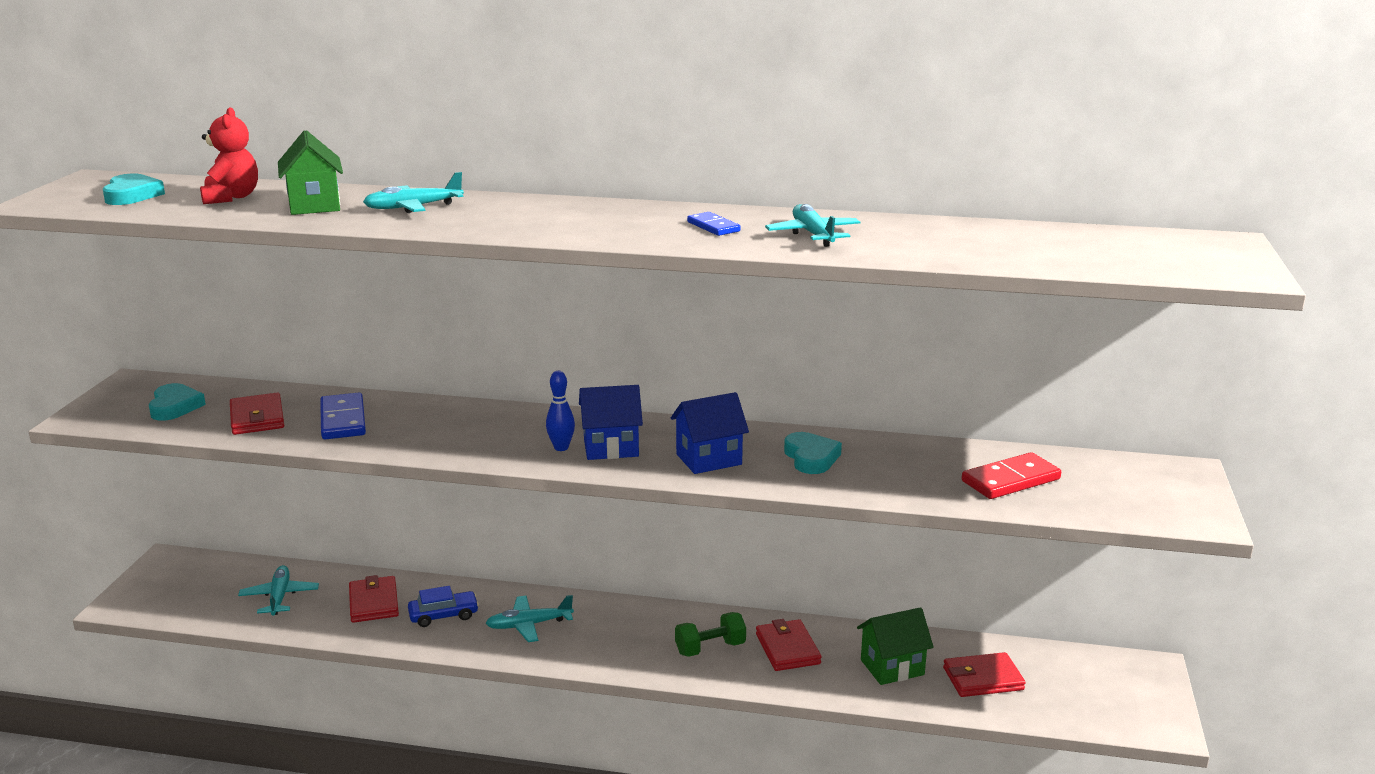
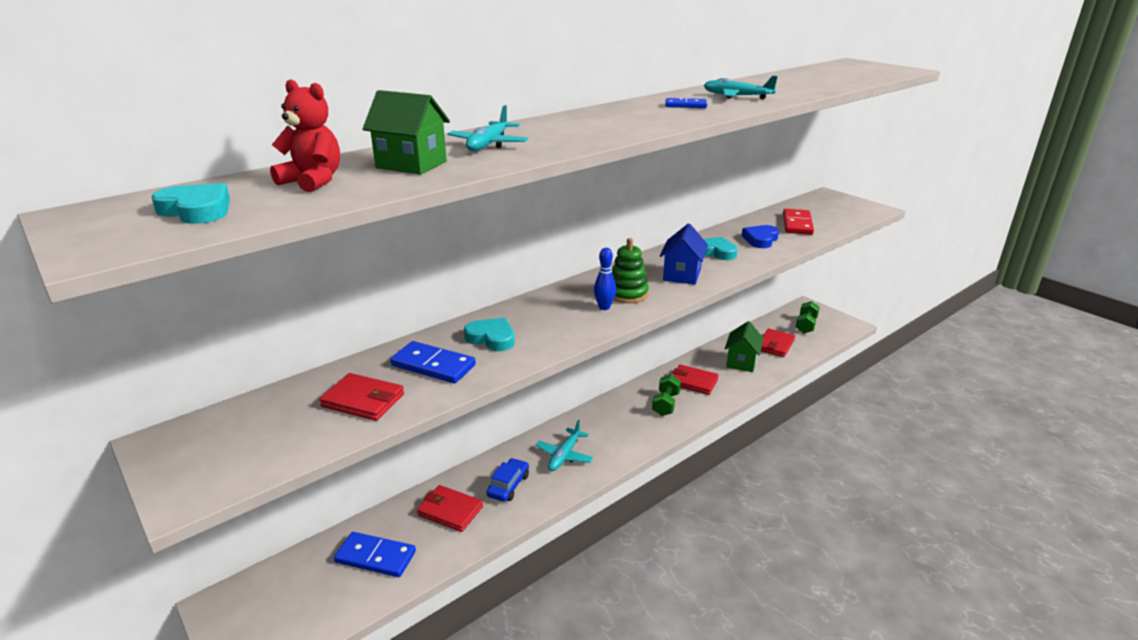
camera: 50 degrees left, 5 degrees up
(175, 407) = (263, 434): turquoise heart -> turquoise heart (491, 338)
(279, 597) = (375, 557): turquoise plane -> blue domino
(611, 448) = (627, 294): blue house -> green stacking toy
(905, 472) = (760, 239): none -> blue heart
(1088, 686) = (806, 325): none -> green dumbbell

